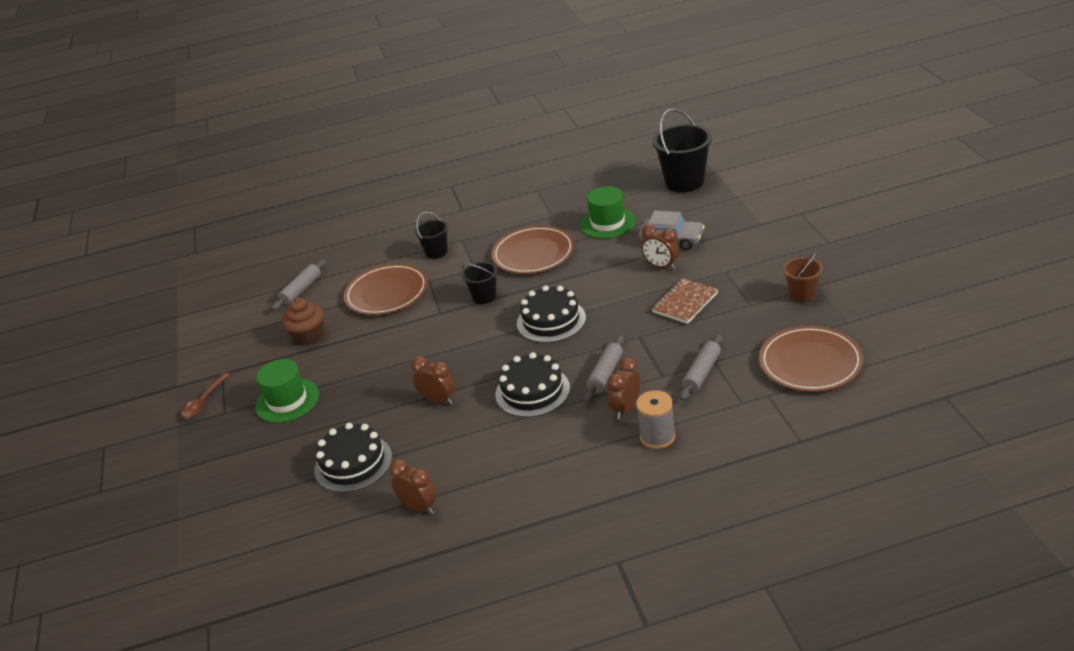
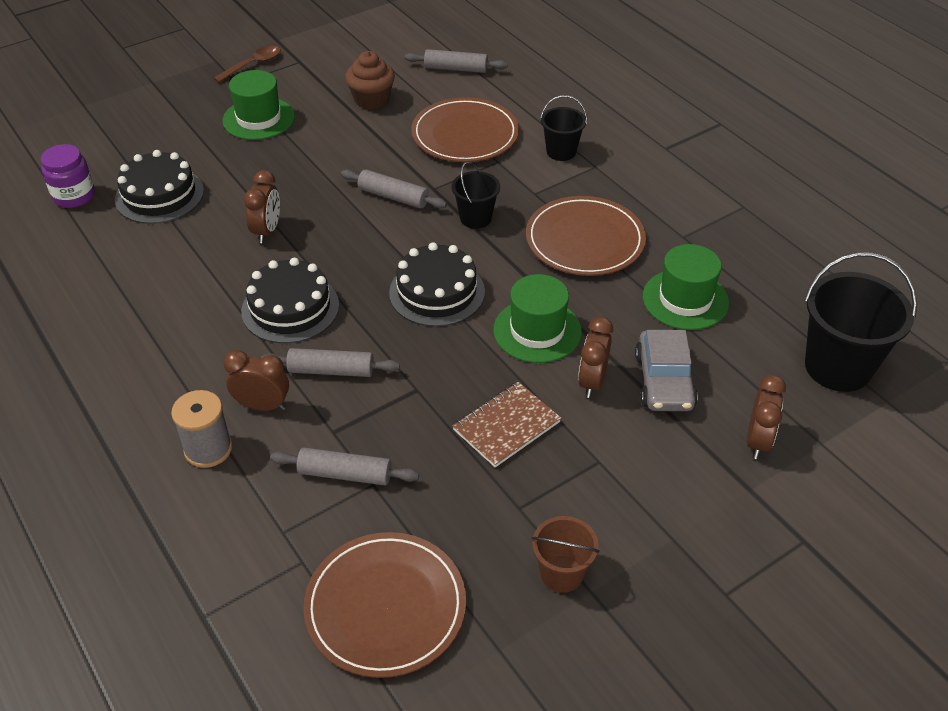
camera: 65 degrees right, 10 degrees up
(204, 402) = (253, 65): brown spoon -> brown spoon turned 135 degrees clockwise
(318, 520) = (74, 196): none -> purple jar
(419, 507) = (89, 264): brown clock -> brown clock (758, 441)
(437, 333) = (393, 196): none -> grey rolling pin
(608, 282) = (537, 331): none -> green hat
(685, 303) = (506, 426): brown notebook -> brown notebook turned 60 degrees counterclockwise

